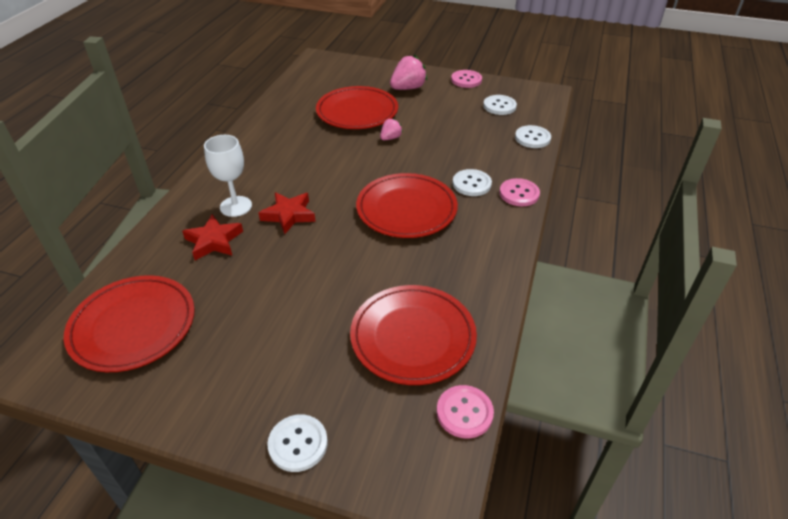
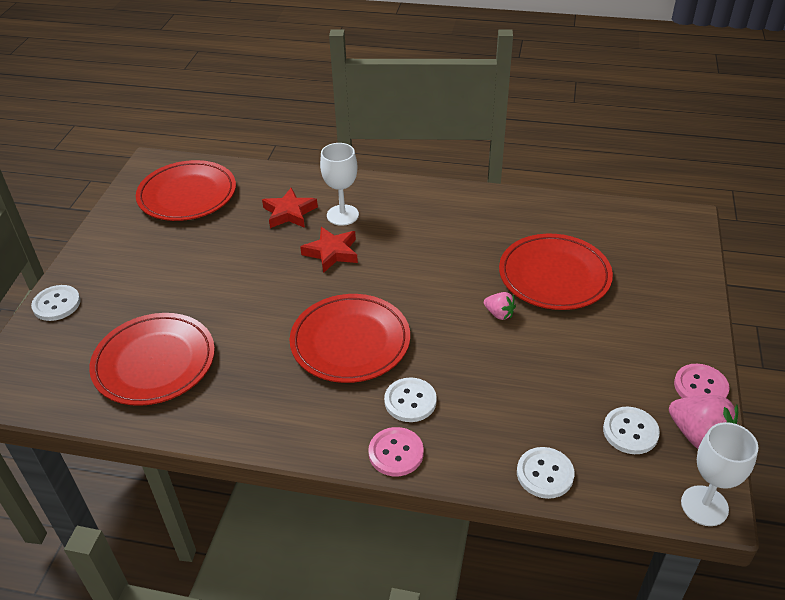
camera: 85 degrees right, 0 degrees up
(408, 88) = (641, 319): pink strawberry -> pink strawberry (698, 436)
(464, 412) = (61, 404): pink button -> none
(549, 94) = (704, 506): none -> white goblet

